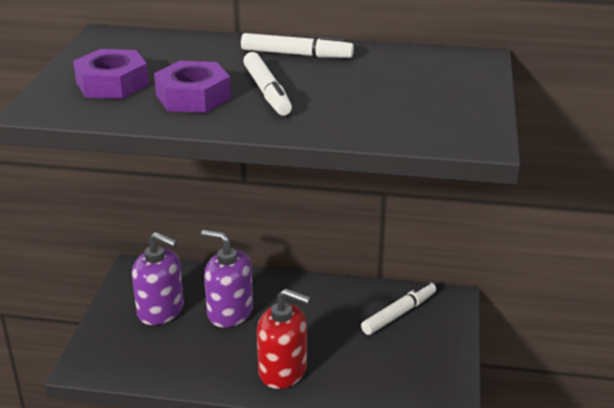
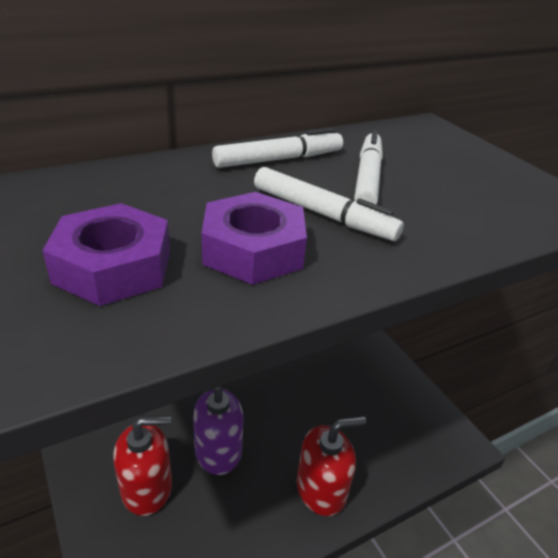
camera: 40 degrees left, 5 degrees up
(161, 310) = (147, 488): purple soap dispenser -> red soap dispenser
(399, 313) = (351, 376): white marker -> white marker (367, 178)

